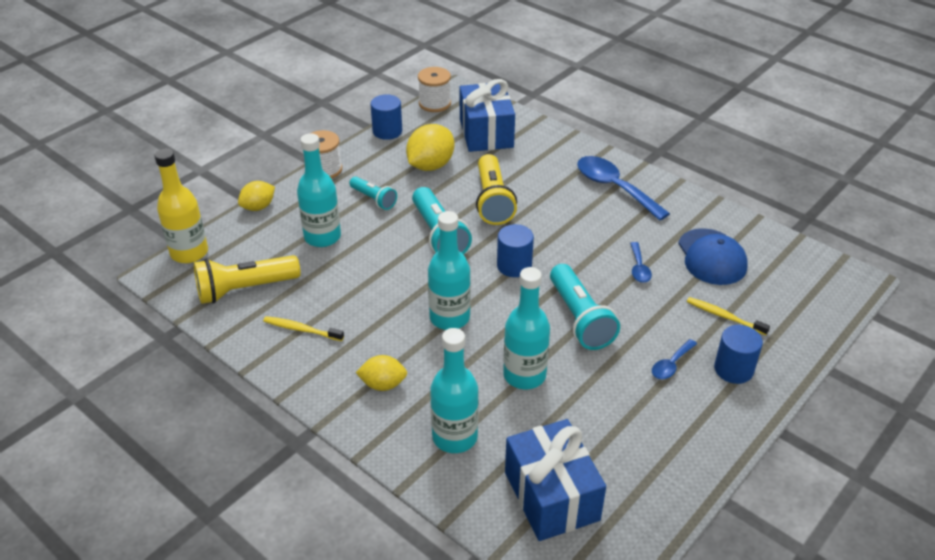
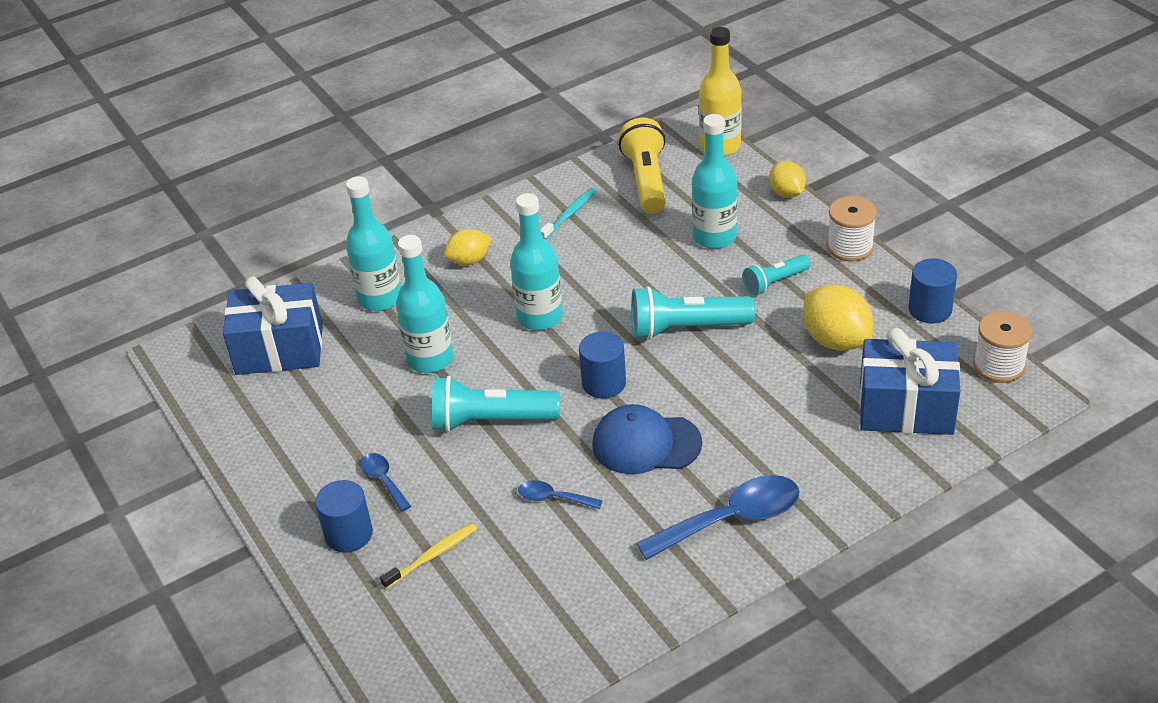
camera: 110 degrees right, 0 degrees up
(302, 330) = (569, 214): yellow toothbrush -> turquoise toothbrush
(383, 384) = (469, 260): yellow lemon -> yellow lemon turned 45 degrees clockwise
(493, 201) = (739, 387): yellow flashlight -> none
(711, 257) = (544, 582): blue cap -> blue cap (646, 444)

